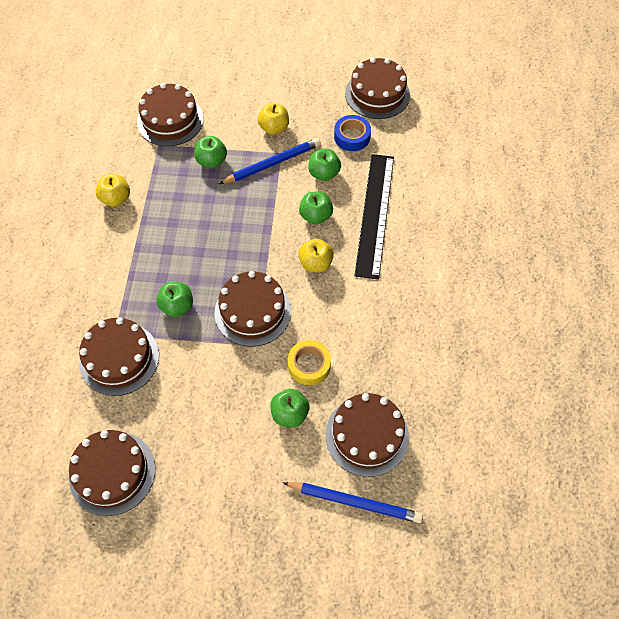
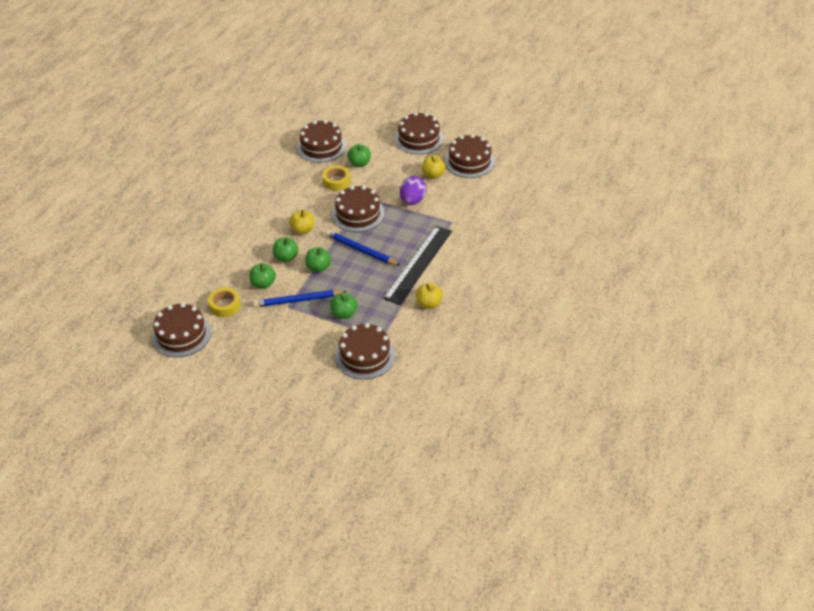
camera: 160 degrees left, 15 degrees down
(119, 358) = (452, 209): brown cake -> brown cake (419, 138)
(177, 306) = (406, 227): green apple -> green apple (318, 267)
(182, 358) = (412, 201): none -> purple egg
(274, 128) = (282, 327): yellow apple -> yellow apple (433, 175)
(352, 137) = (225, 305): blue tape -> yellow tape
(354, 502) = (343, 125): blue pencil -> blue pencil (361, 250)
(374, 214) = (244, 249): black ruler -> black ruler (418, 264)

